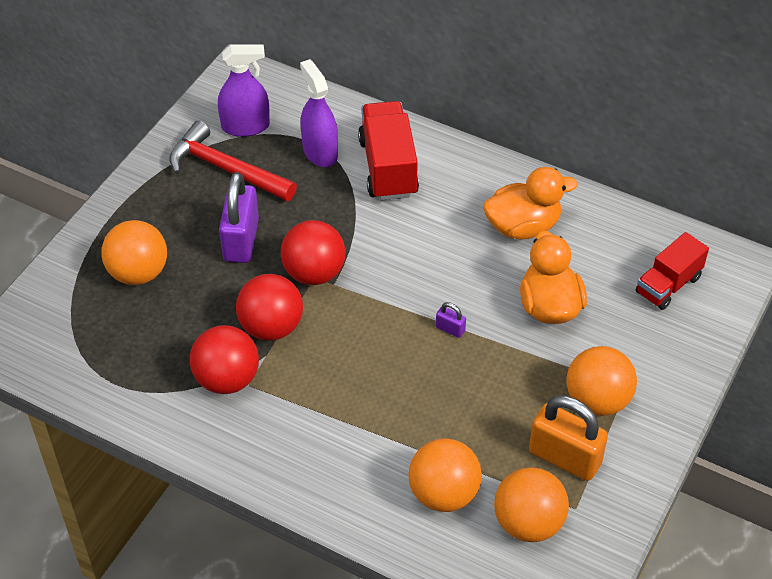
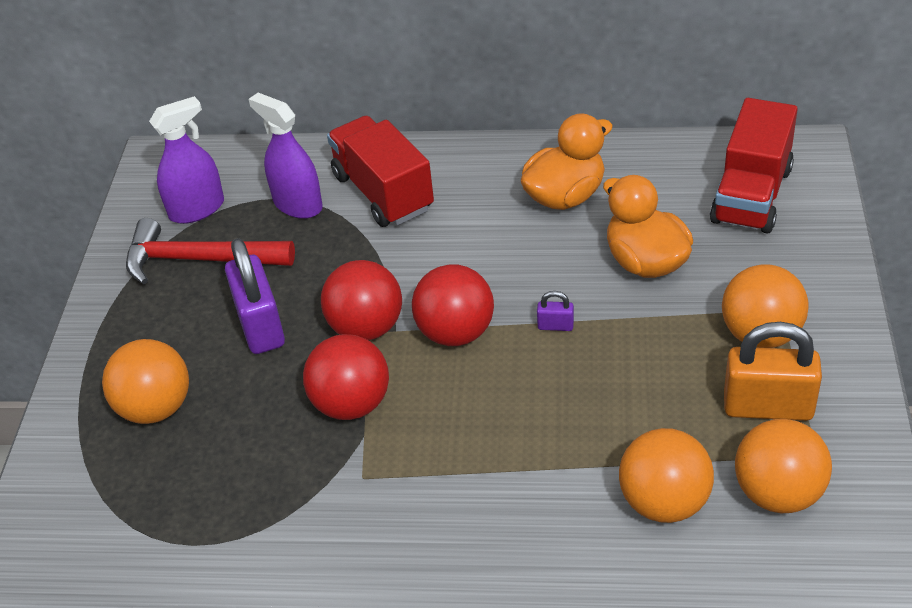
camera: 20 degrees left, 5 degrees down
(227, 379) = (333, 482): red ball -> red ball (455, 332)
(668, 285) = (751, 195): red truck -> red truck, size x1.50

